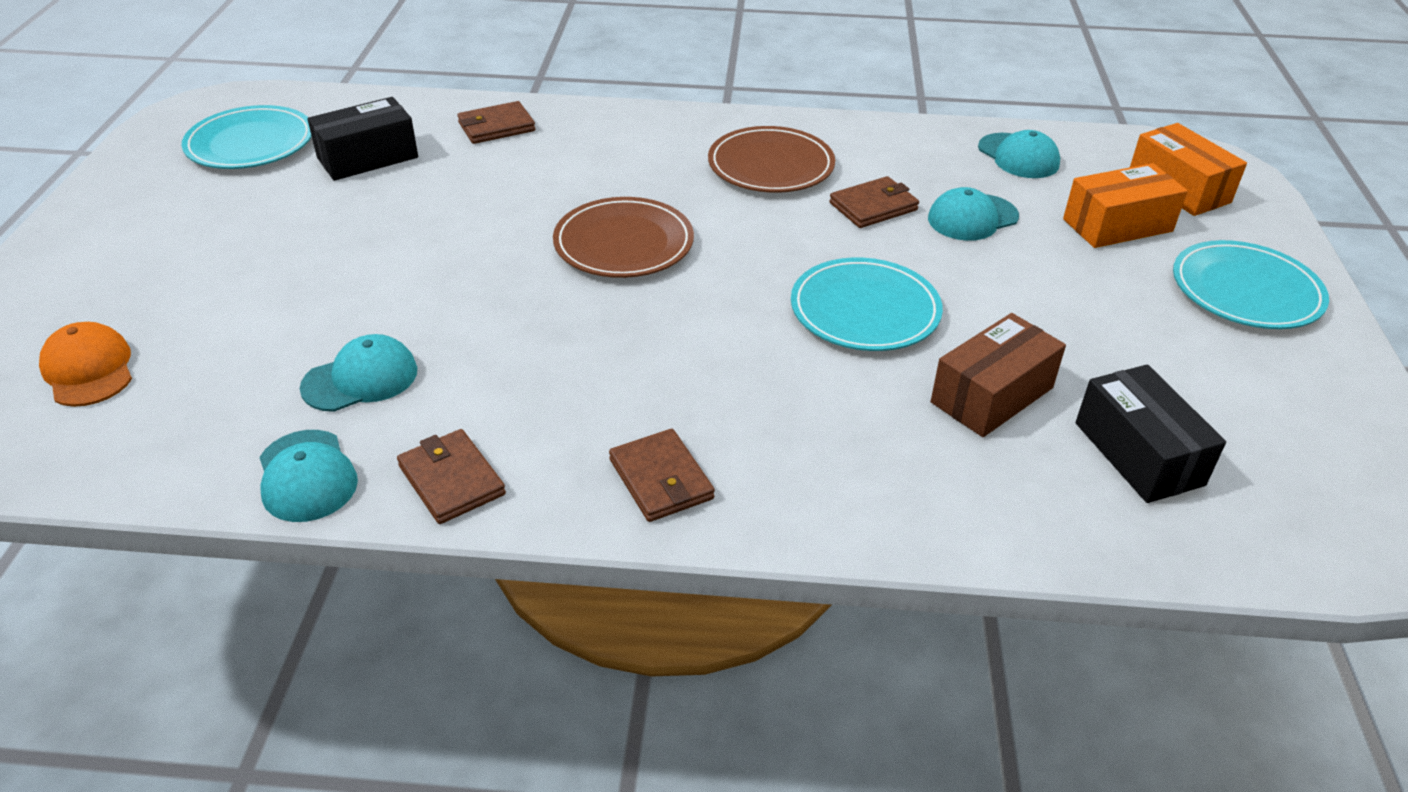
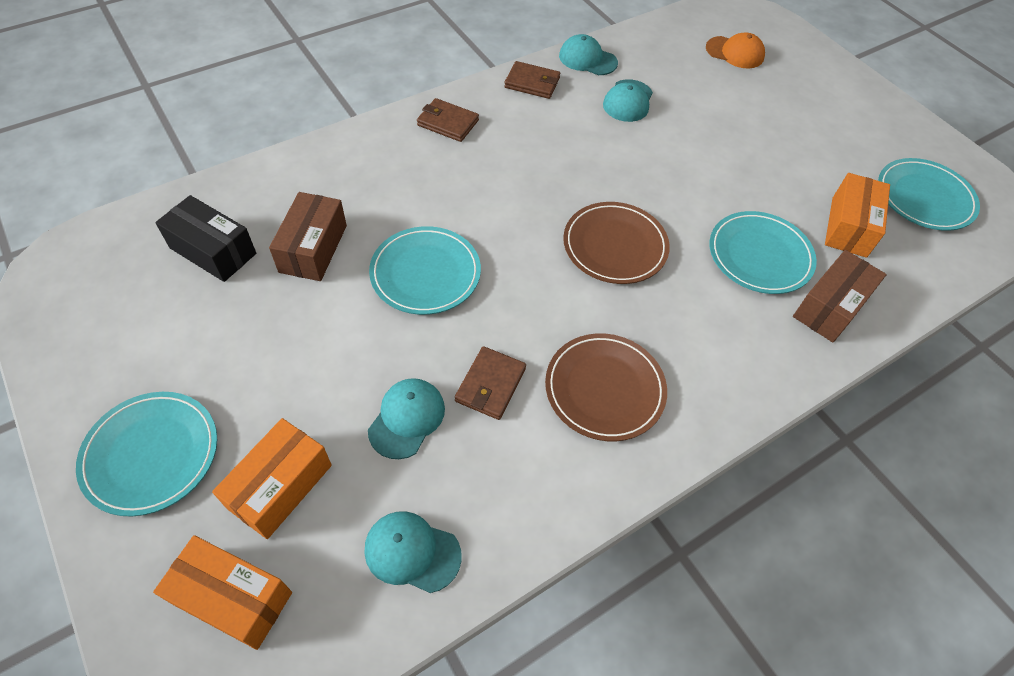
camera: 140 degrees right, 15 degrees up
(367, 158) = (849, 227): black box -> orange box
(492, 177) = (759, 255): none -> turquoise plate
(496, 127) = (830, 307): brown wallet -> brown box

